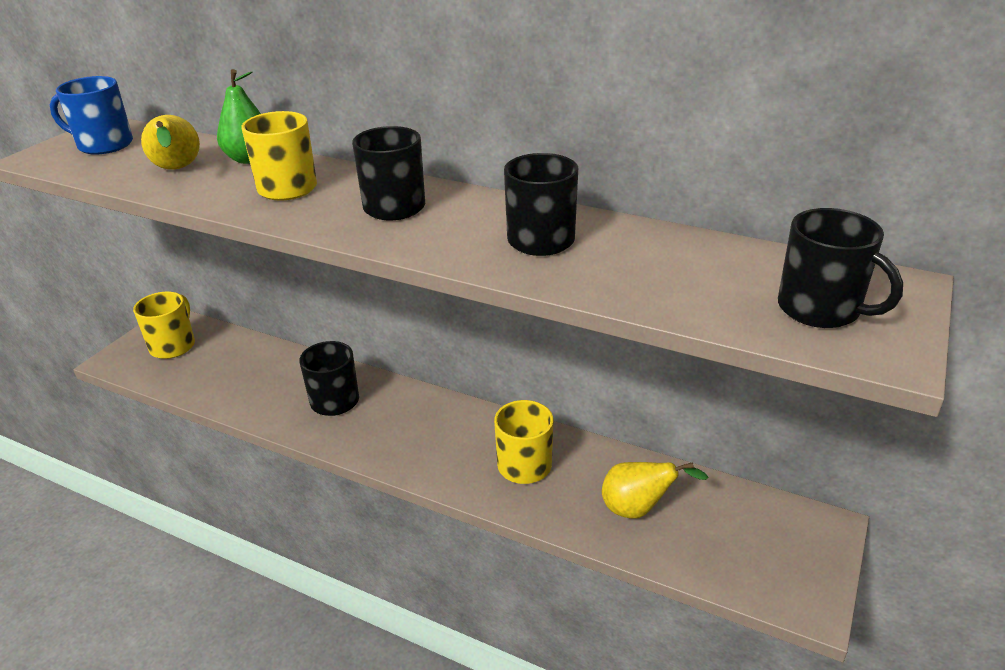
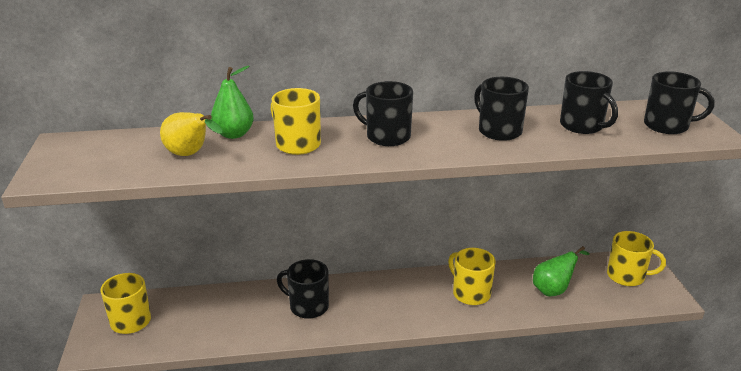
camera: 35 degrees left, 5 degrees down
(104, 145) = (89, 154): blue mug -> none
(638, 509) = (553, 290): yellow pear -> green pear
(674, 267) = (582, 126): none -> black mug
(772, 539) = (626, 276): none -> yellow mug

